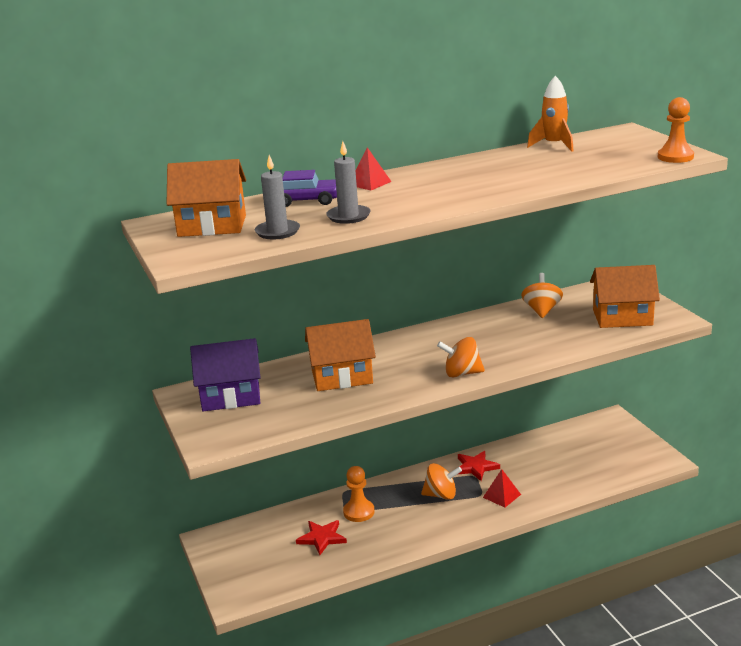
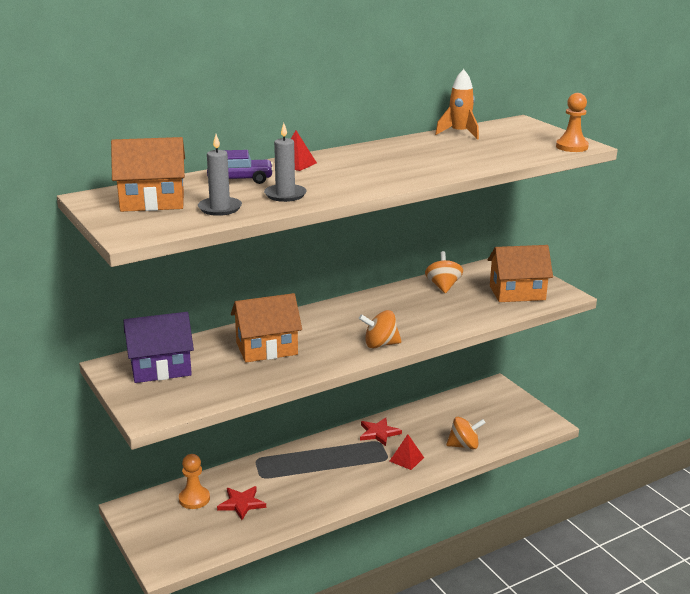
camera: 10 degrees left, 0 degrees up
(359, 512) = (274, 478): orange pawn -> orange pawn (194, 499)
(441, 495) = (350, 460): orange spinning top -> orange spinning top (464, 445)

